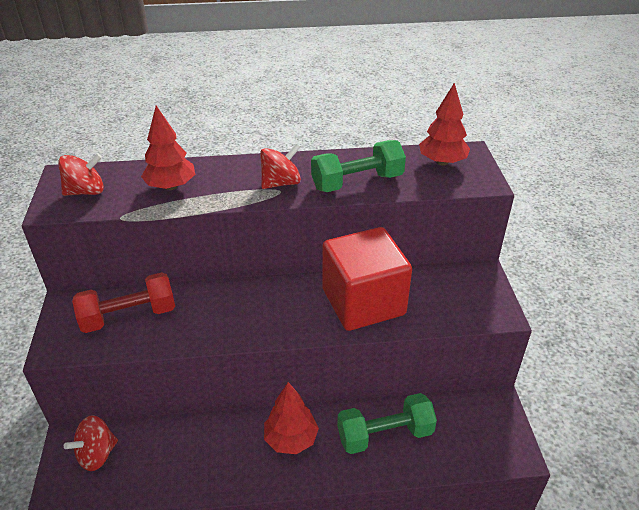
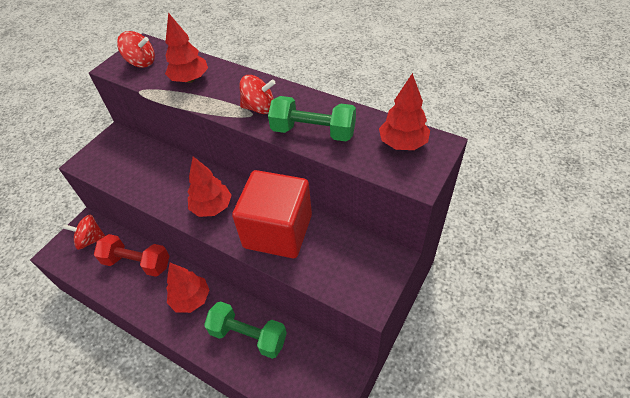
camera: 40 degrees right, 10 degrees up
(129, 316) = (135, 161): red dumbbell -> red dumbbell (137, 262)
(273, 315) = (212, 207): none -> red tree

